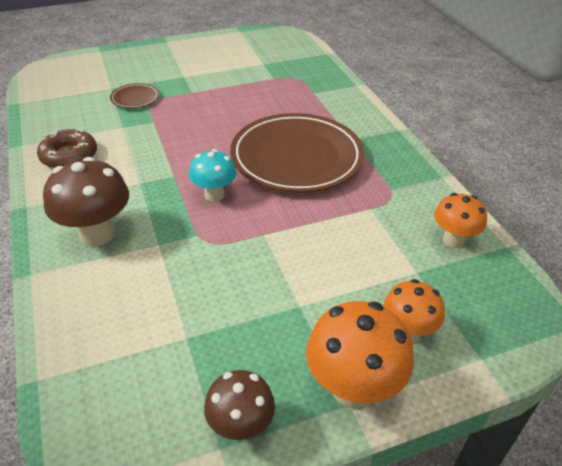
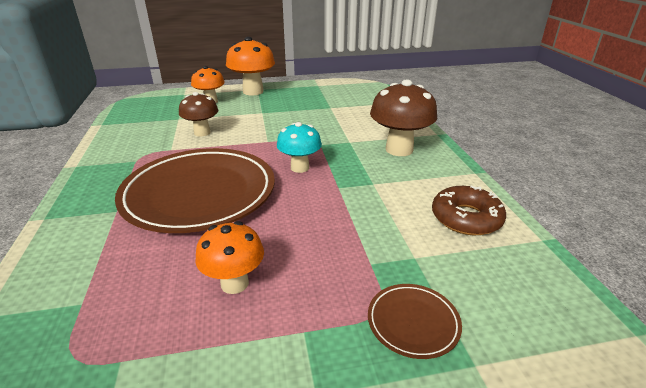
camera: 170 degrees left, 10 degrees down
(241, 426) = (308, 88): brown mushroom -> brown mushroom (202, 132)
(453, 240) = (133, 129): orange mushroom -> orange mushroom (234, 283)

